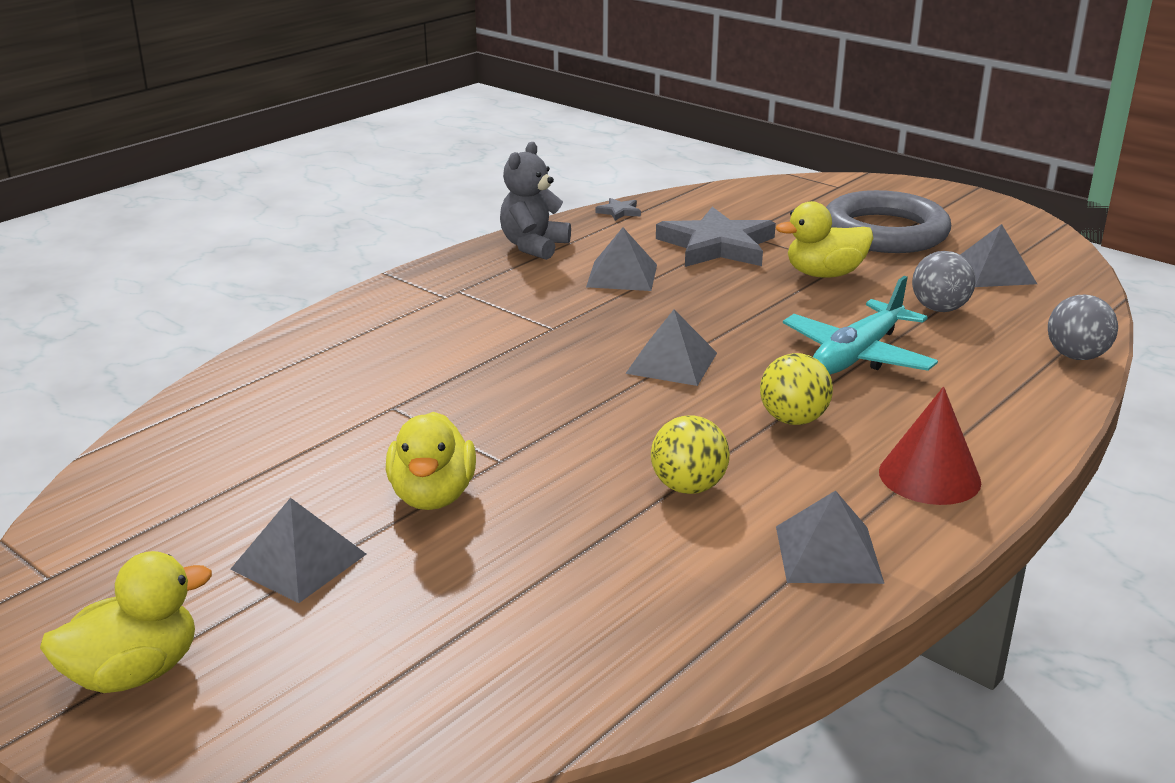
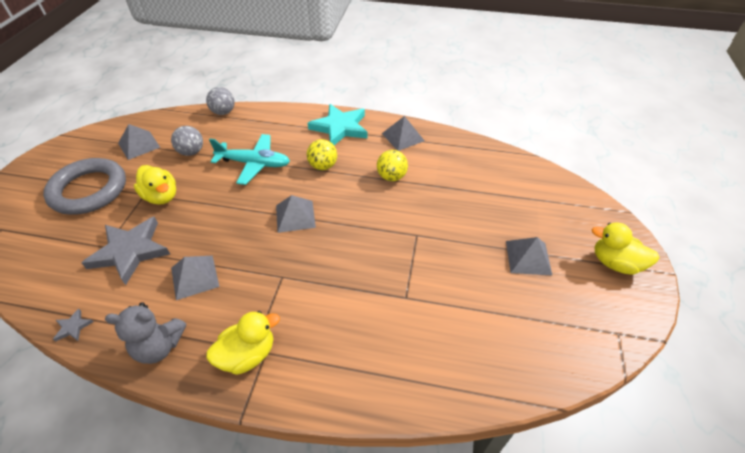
camera: 120 degrees left, 20 degrees up
(432, 496) = (457, 242): yellow duck -> yellow duck (248, 354)
(929, 476) = (340, 127): red cone -> turquoise star

